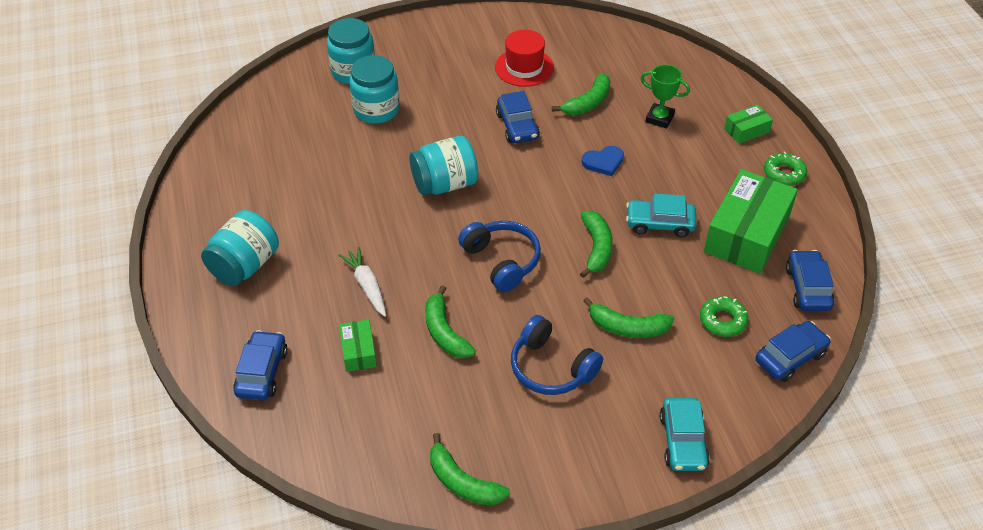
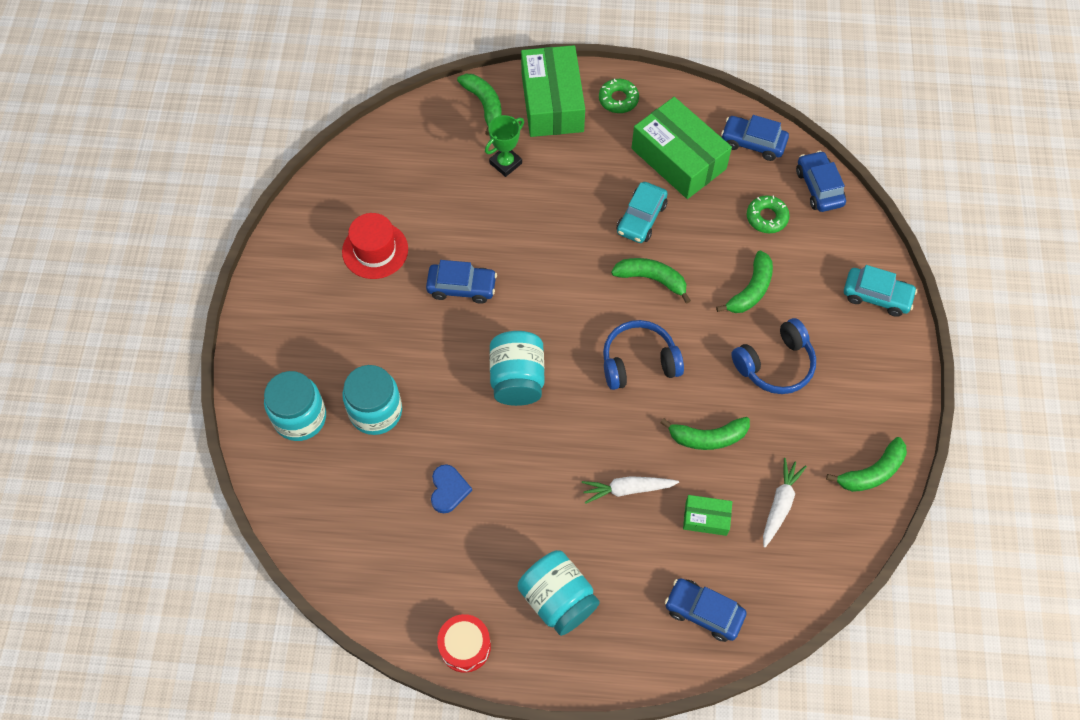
camera: 70 degrees left, 15 degrees up
(187, 218) = (465, 646): none -> red drum
(395, 408) = (780, 504): none -> white carrot
(587, 103) = (456, 214): green banana -> green banana (484, 105)
(603, 162) = (544, 232): blue heart -> blue heart (448, 490)
(746, 130) = (552, 102): green box -> green box, size x2.13

